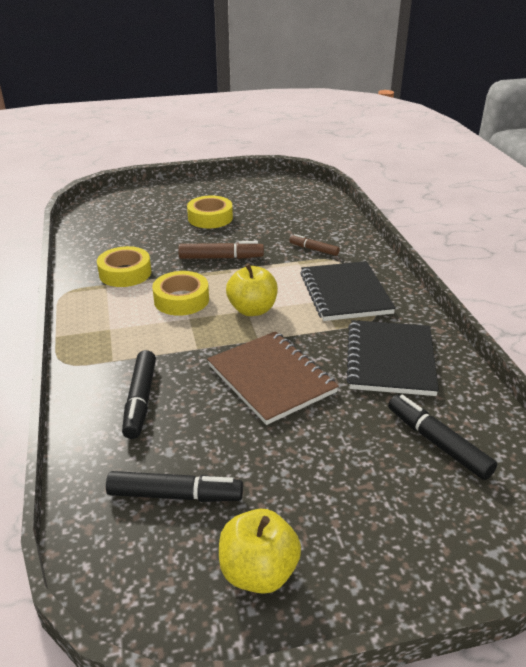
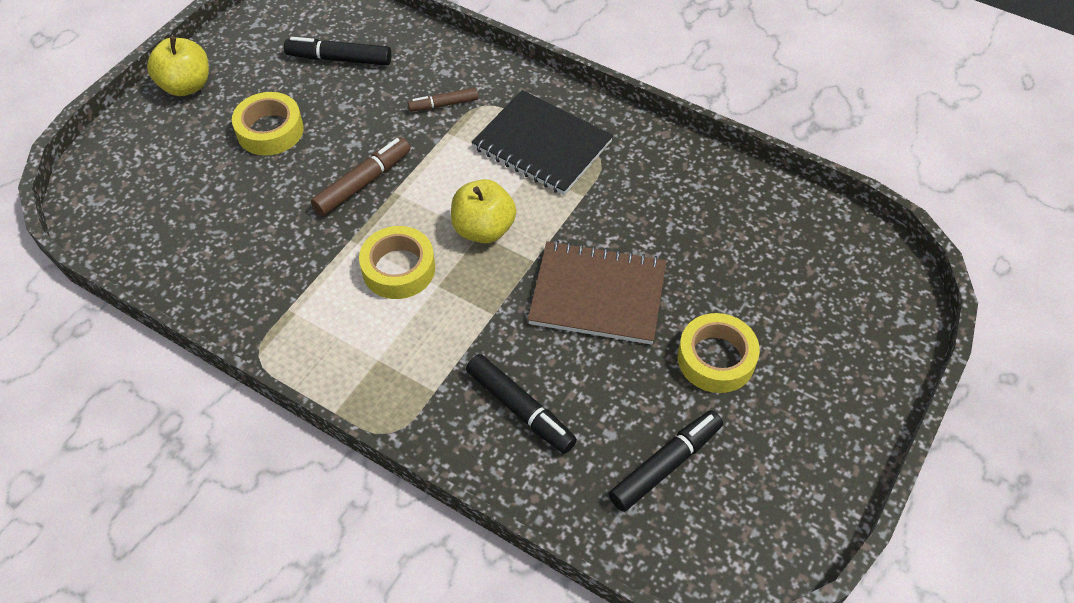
camera: 45 degrees left, 20 degrees up
(125, 273) = (287, 279): yellow tape -> yellow tape (716, 358)
(258, 571) = (791, 466): yellow apple -> yellow apple (186, 85)
(390, 360) = (665, 198): black notebook -> none
(437, 443) = (782, 257): black marker -> black marker (339, 59)

